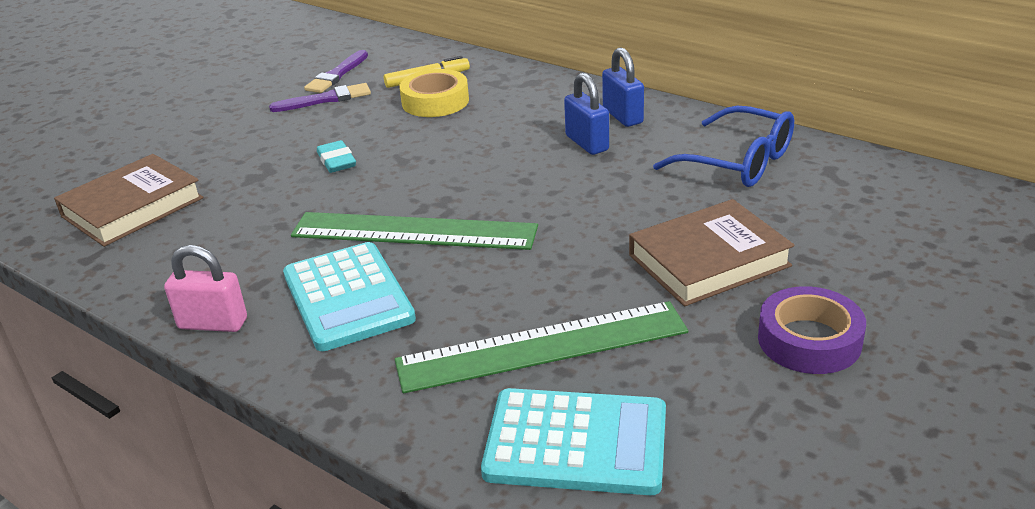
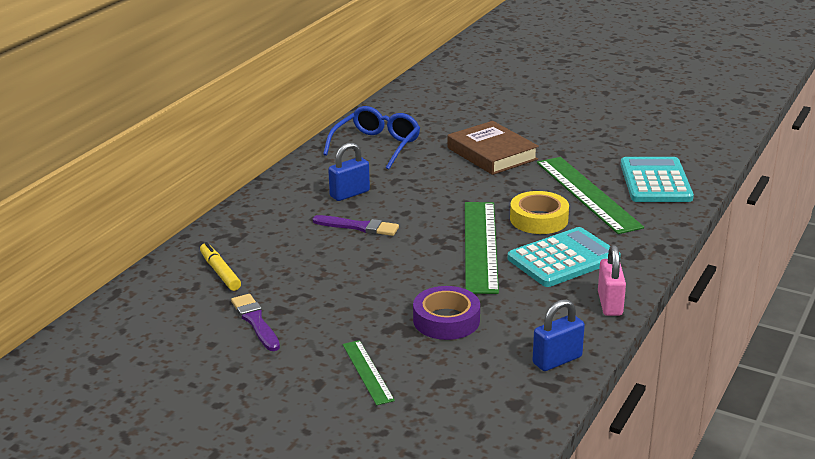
camera: 100 degrees left, 5 degrees down
(132, 207) = (469, 385): brown book -> none
(200, 154) = (367, 372): none -> green ruler
(337, 75) = (197, 325): purple brush -> purple brush (359, 227)
(337, 161) = (379, 294): turquoise eraser -> none
(435, 101) = (269, 262): yellow tape -> yellow tape (539, 219)
(622, 116) = (306, 183): blue padlock -> blue padlock (557, 360)
(809, 340) = (555, 132): purple tape -> purple tape (446, 320)

